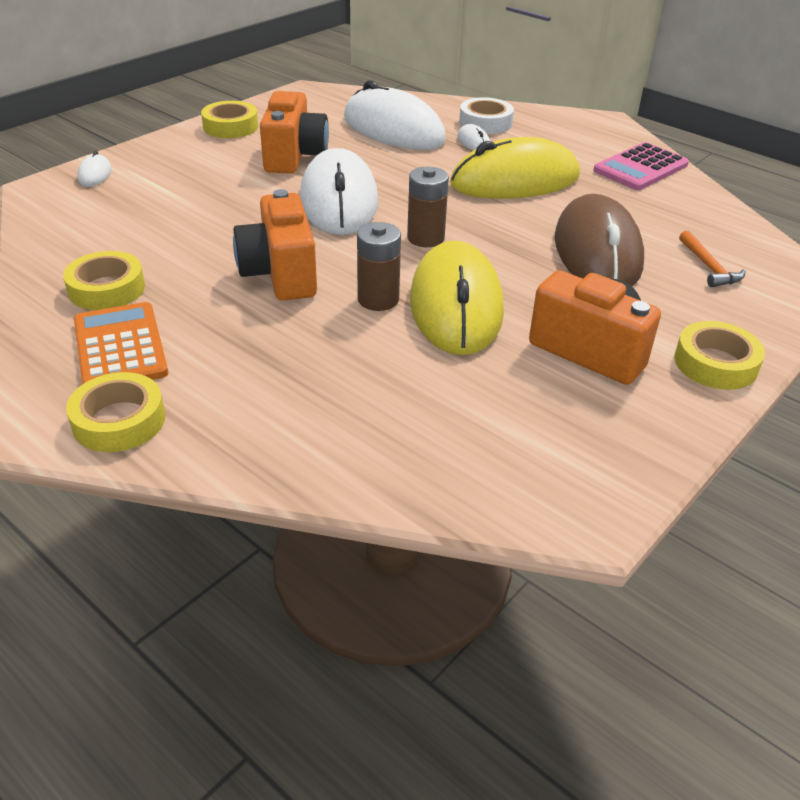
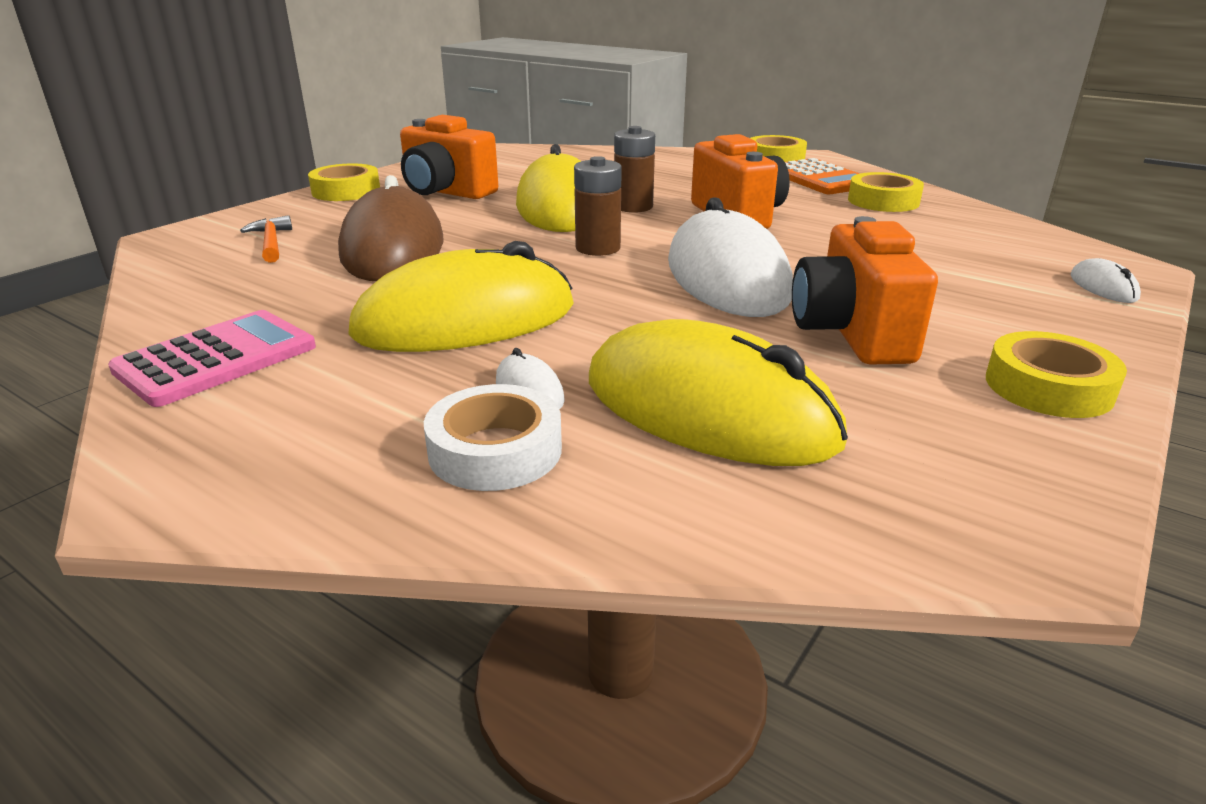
camera: 175 degrees right, 10 degrees down
(393, 129) = (708, 410): white mouse -> yellow mouse

